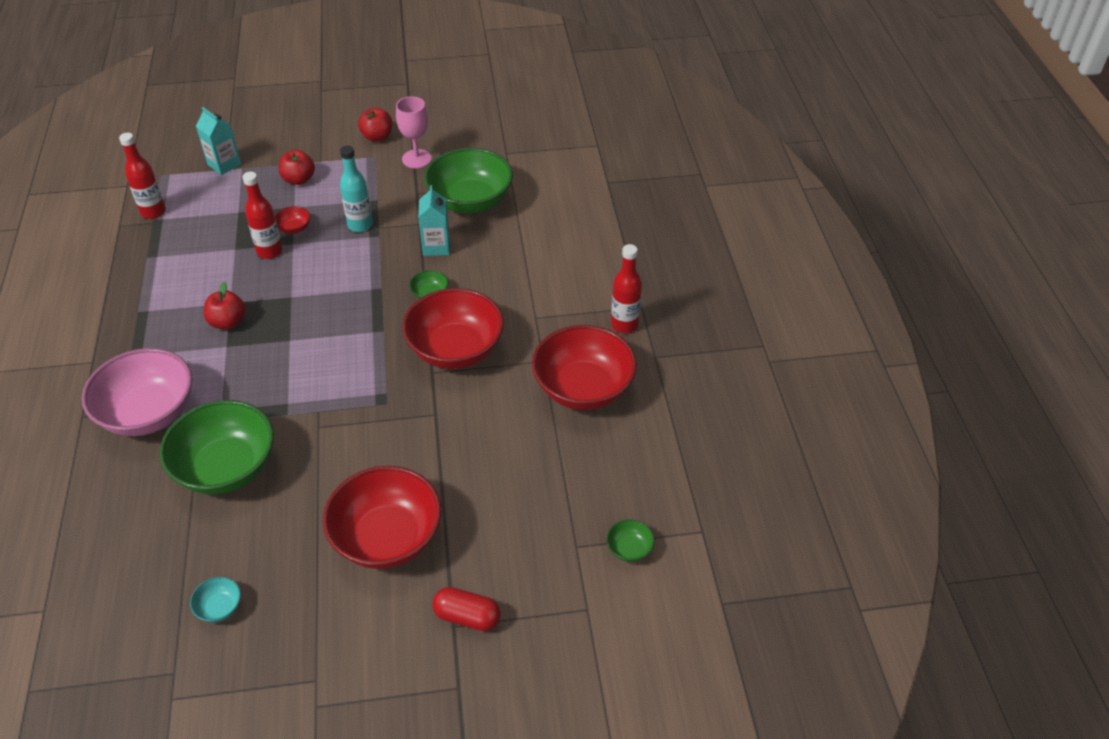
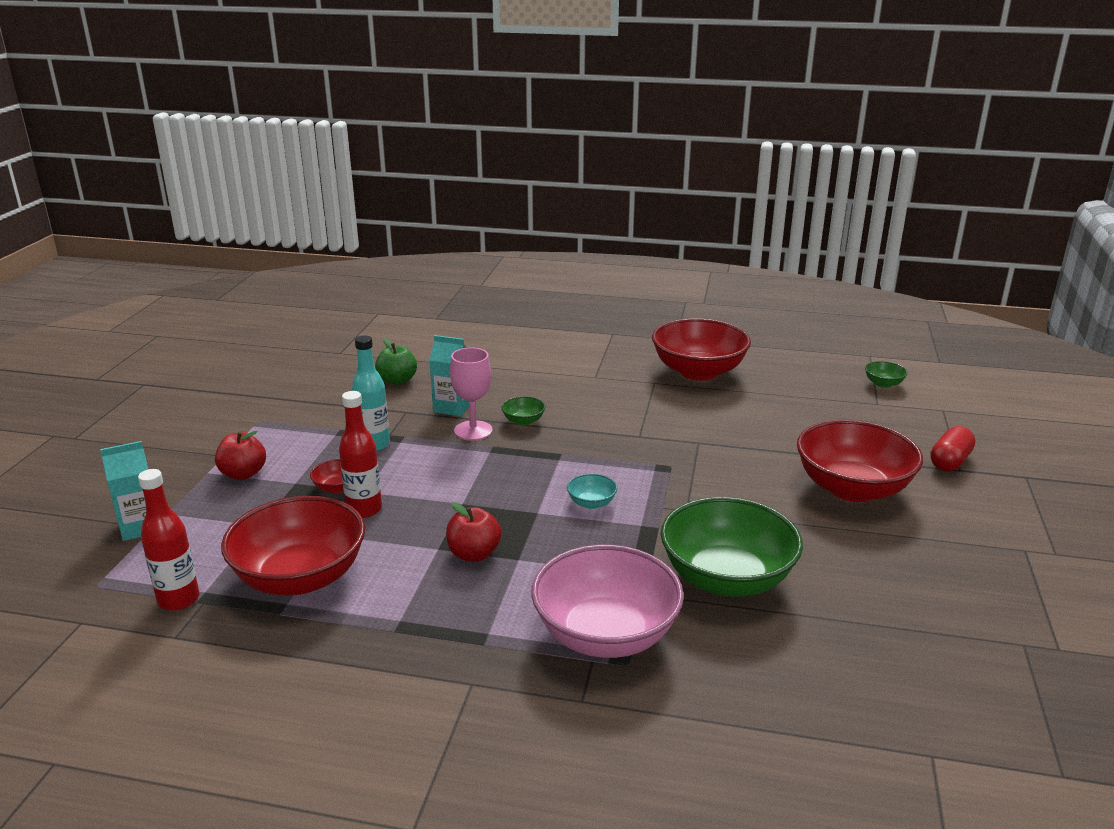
camera: 70 degrees left, 20 degrees down
(219, 607) = (934, 602): turquoise bowl -> turquoise bowl (591, 503)
(377, 137) = (223, 414): red apple -> none
(416, 159) = (293, 398): pink goblet -> pink goblet (473, 431)
(455, 349) = (614, 419): red bowl -> red bowl (300, 577)
(470, 201) = (397, 380): green bowl -> green apple
(624, 325) = (630, 343): red bottle -> none

